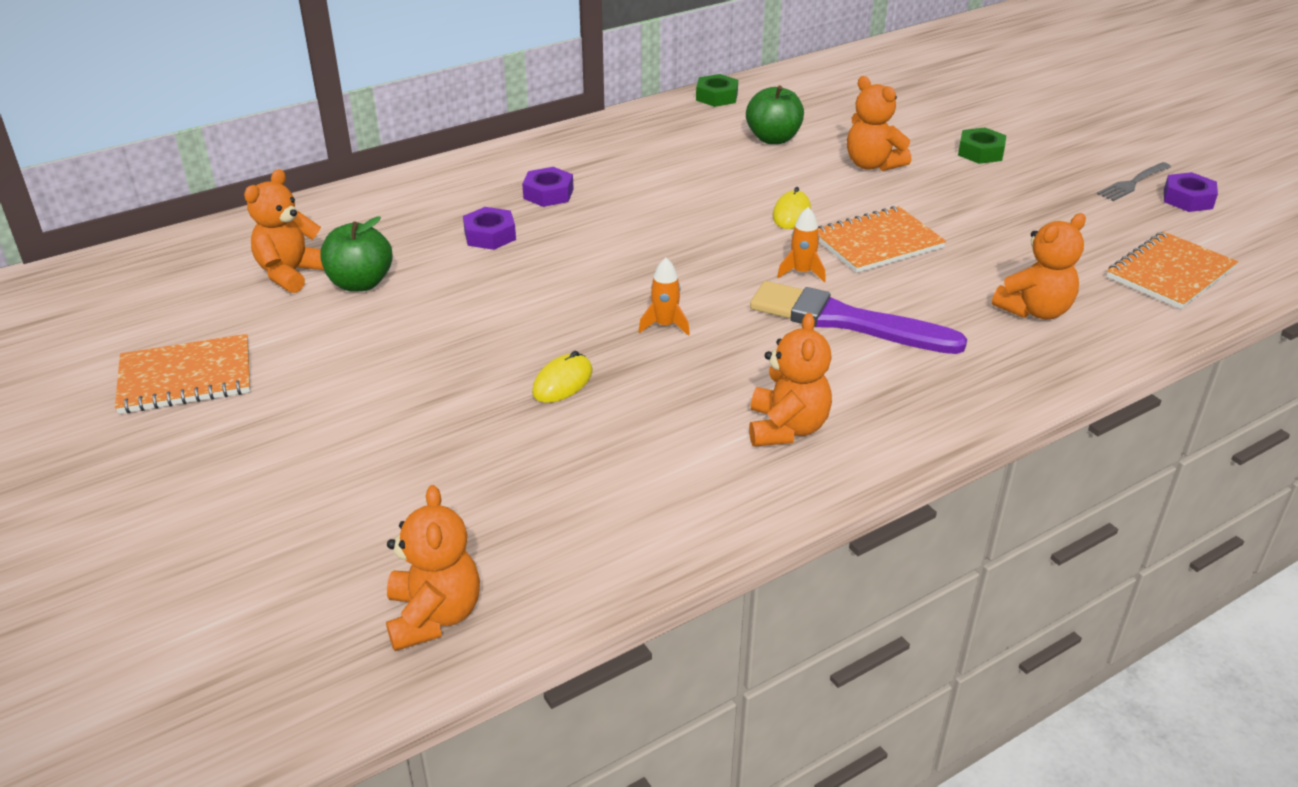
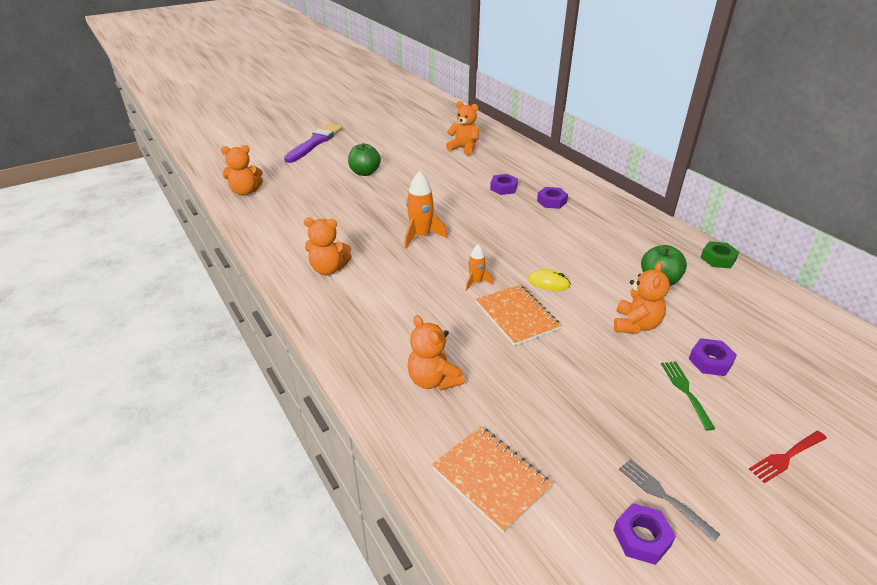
camera: 90 degrees right, 0 degrees up
(186, 378) = (390, 139): orange notebook -> none
(360, 283) = (457, 162): green apple -> green apple (365, 172)
(562, 382) = (376, 210): yellow mouse -> none
(665, 325) = (421, 236): orange rocket -> orange rocket, size x1.73
(847, 321) = (422, 295): purple brush -> purple brush (315, 143)
(872, 164) = (635, 325): orange teddy bear -> orange teddy bear turned 150 degrees clockwise
(925, 132) = (710, 361): none -> purple nut
(980, 152) = (685, 391): green nut -> green fork
(1049, 121) = (786, 457): none -> red fork

